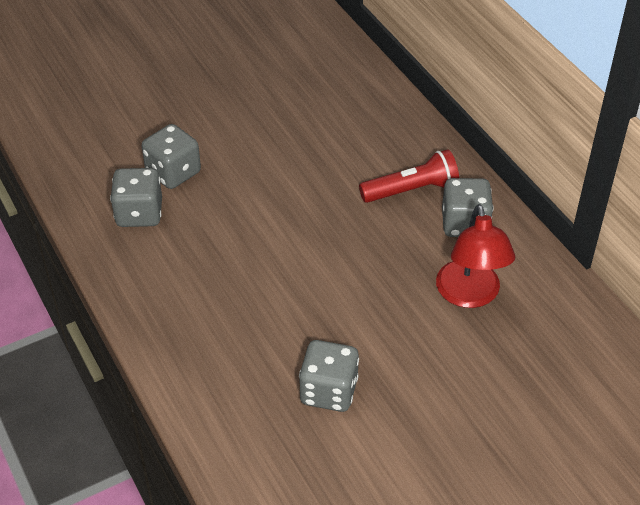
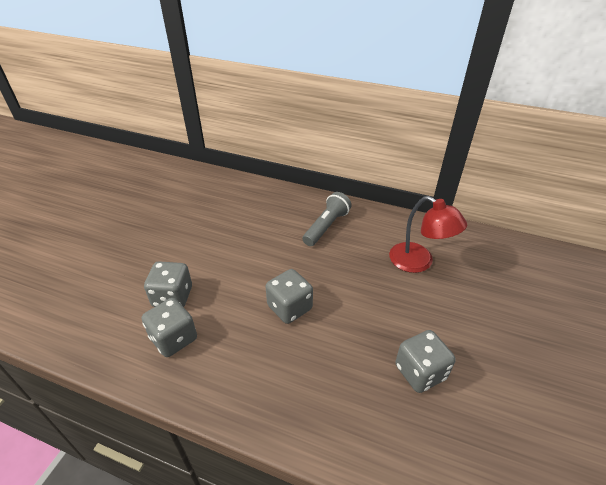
camera: 40 degrees left, 5 degrees down
(412, 190) = (326, 226): red flashlight -> grey flashlight
(464, 224) = (371, 228): grey dice -> grey dice (289, 307)

